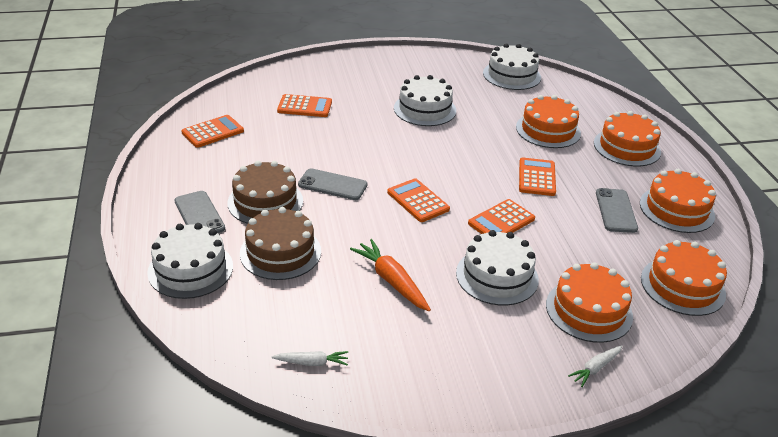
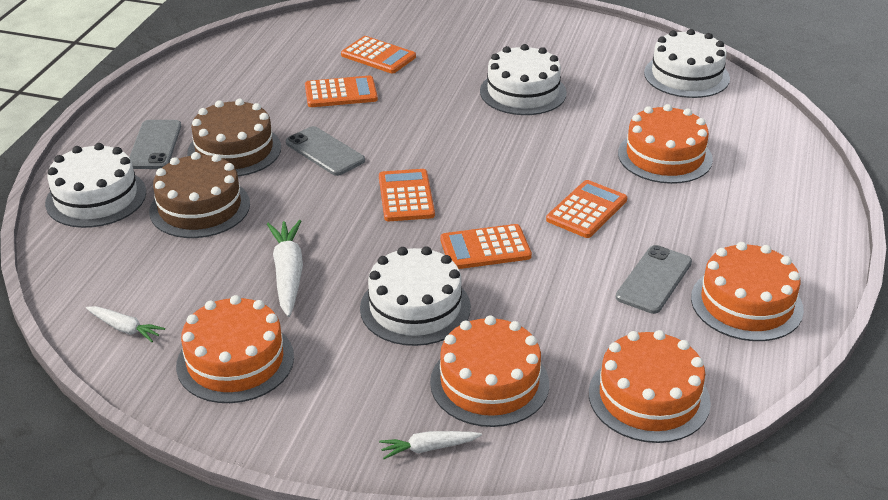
camera: 30 degrees right, 0 degrees up
(213, 132) = (250, 61): orange calculator -> orange calculator (341, 93)
(391, 281) = (288, 274): orange carrot -> white carrot
(627, 147) = (758, 206): orange cake -> orange cake (235, 361)

